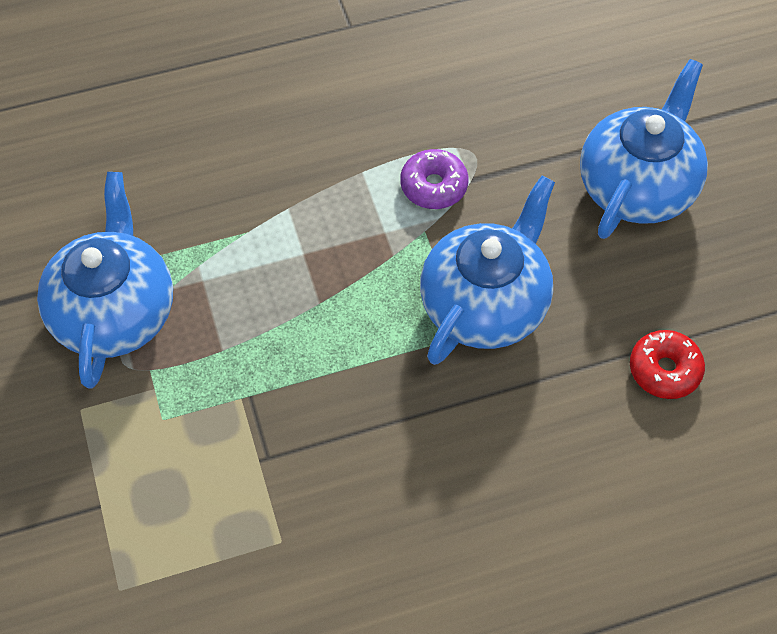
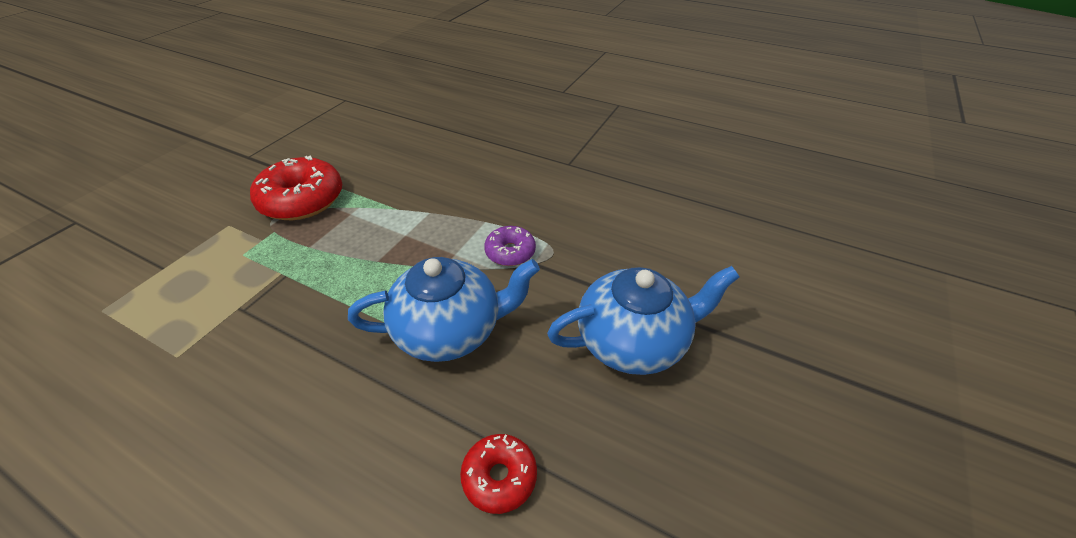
camera: 45 degrees right, 15 degrees down
(115, 312) = (302, 200): blue teapot -> red donut

